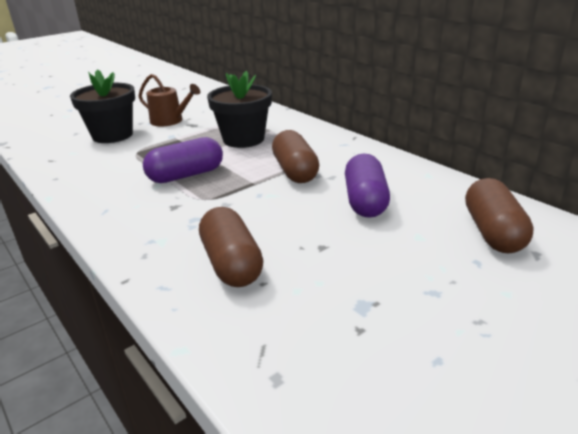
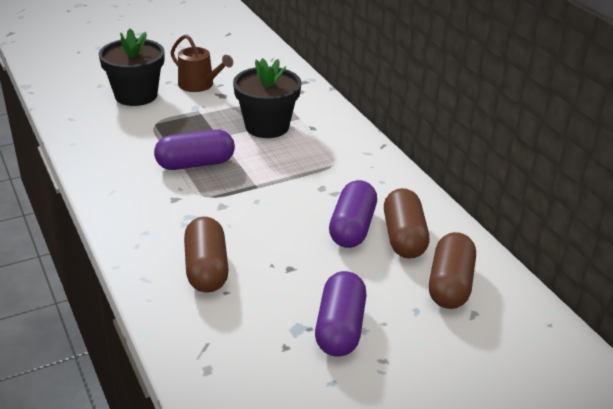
camera: 10 degrees right, 5 degrees up
(295, 171) = (302, 179): brown capsule -> brown capsule (404, 237)
(410, 296) = (340, 328): none -> purple capsule

